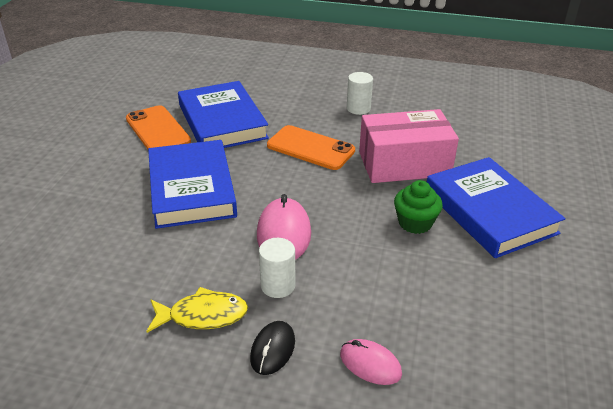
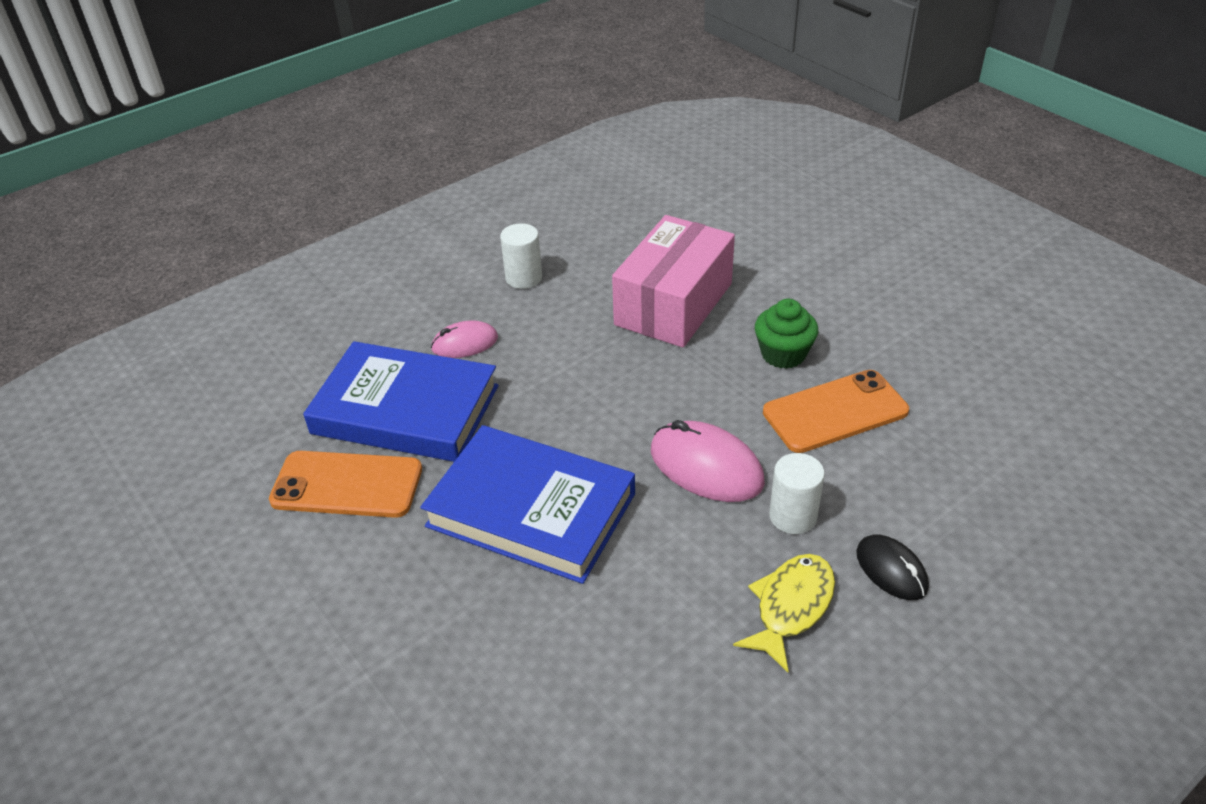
camera: 50 degrees left, 5 degrees up
(310, 148) = (561, 360): orange phone -> orange phone (835, 412)
(370, 364) = (965, 503): pink mouse -> pink mouse (465, 343)
(489, 212) = (814, 293): blue book -> none

